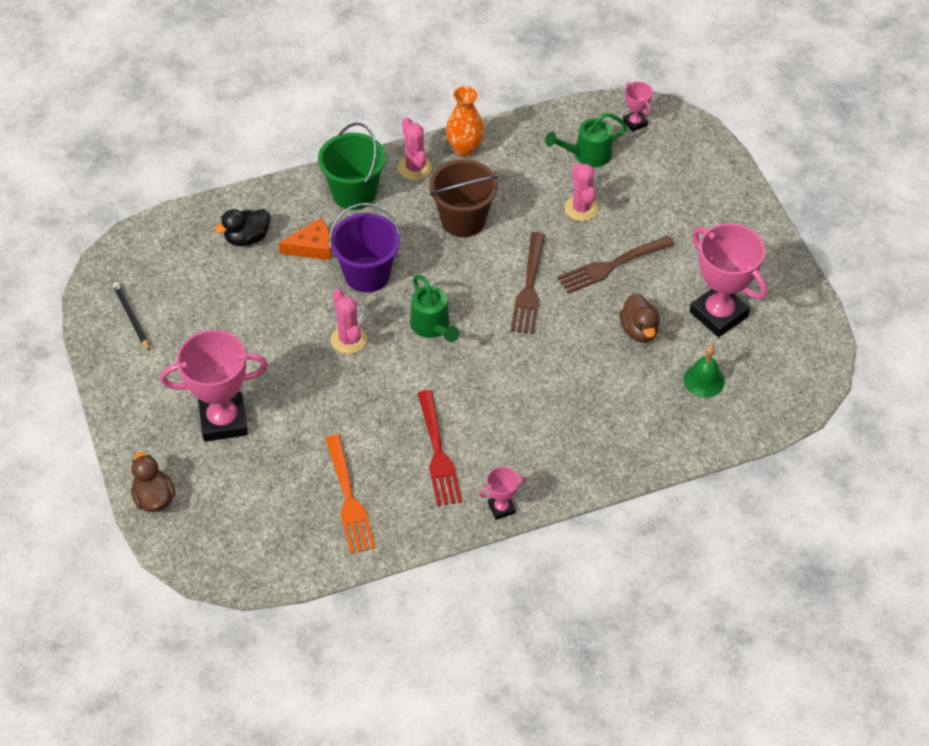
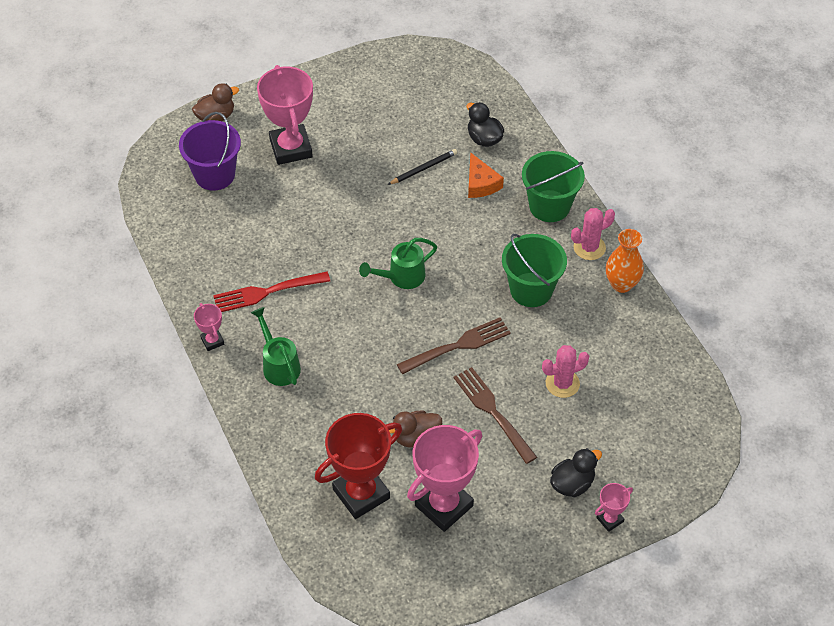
camera: 85 degrees right, 0 degrees up
(131, 317) = (389, 78): black pencil -> black pencil (423, 168)
(348, 339) = (381, 219): pink cactus -> none
(348, 498) = (219, 236): orange fork -> none
(367, 274) = (455, 225): purple bucket -> purple bucket (214, 175)
(463, 220) = (531, 290): brown bucket -> green bucket
(529, 287) = (457, 346): brown fork -> brown fork turned 150 degrees clockwise
(587, 155) = (634, 385): green watering can -> green watering can (279, 364)
(635, 123) = (689, 425): pink trophy -> pink trophy (610, 519)
(696, 214) = (572, 484): none -> black duck
(703, 380) = (361, 493): green bell -> red trophy

